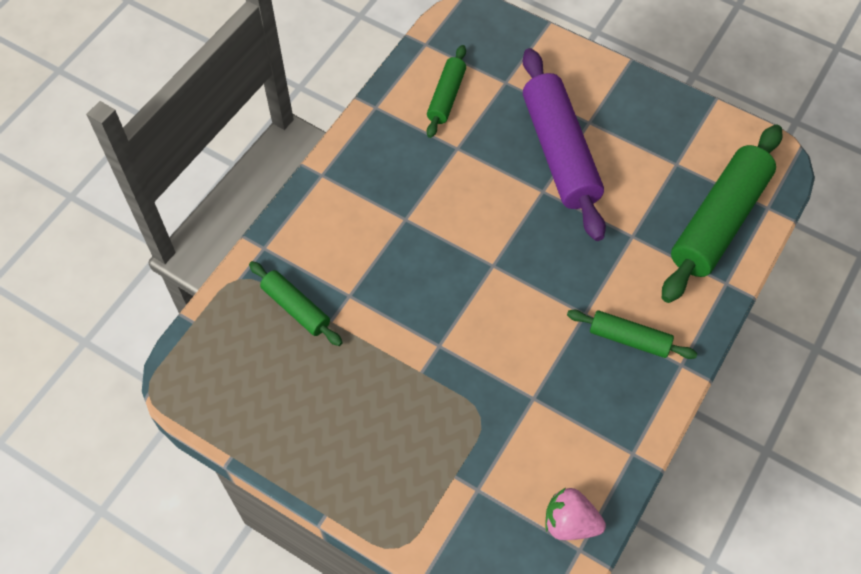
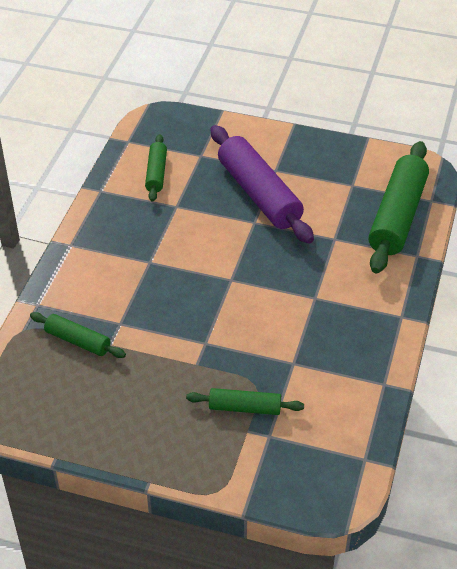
camera: 15 degrees left, 15 degrees down
(570, 523) = (351, 442): pink strawberry -> none
(629, 339) = (355, 307): green rolling pin -> green rolling pin (245, 408)

